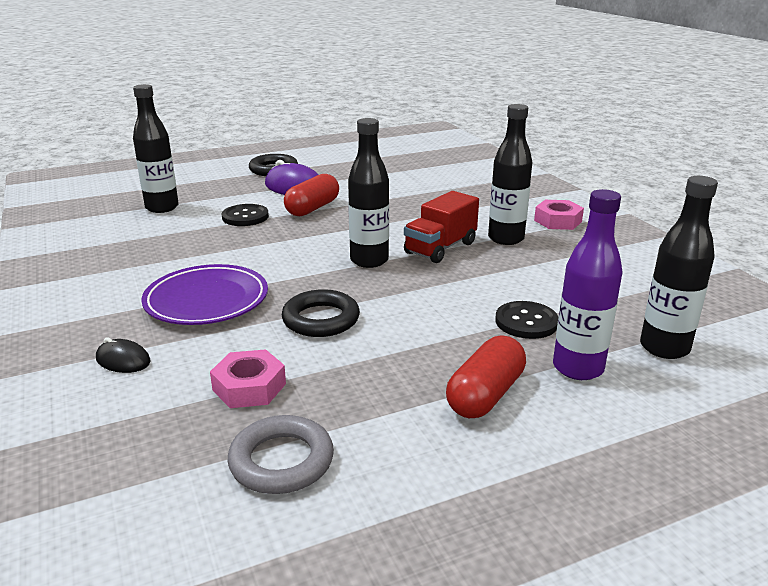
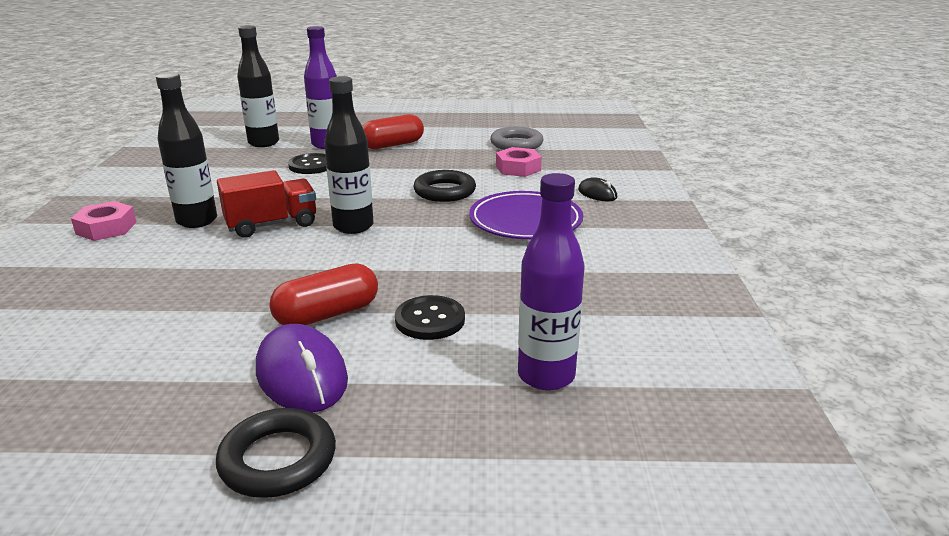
camera: 155 degrees left, 0 degrees up
(162, 208) = (546, 376): black bottle -> purple bottle

